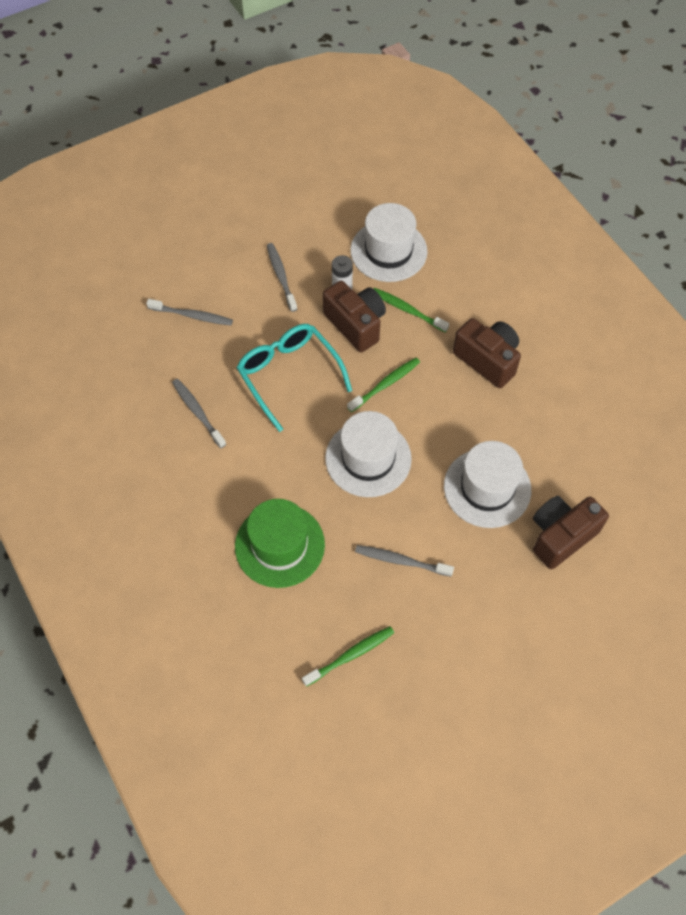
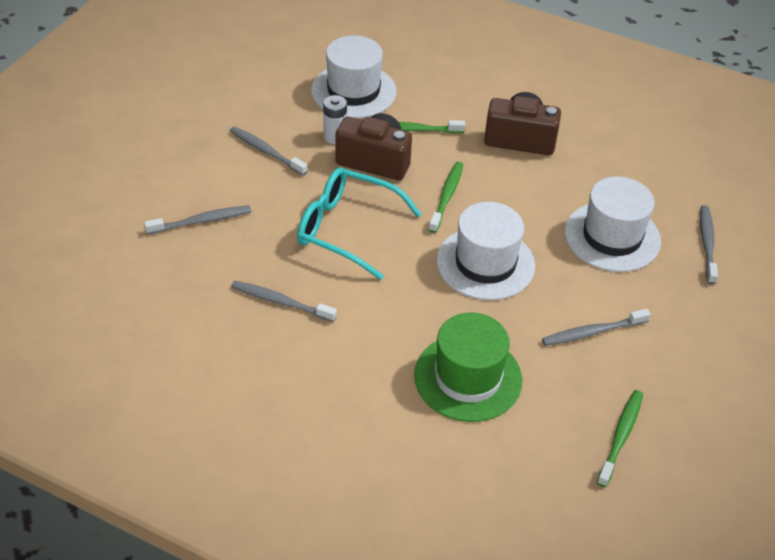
camera: 35 degrees left, 15 degrees down
(561, 536) = (707, 244): brown camera -> grey toothbrush

